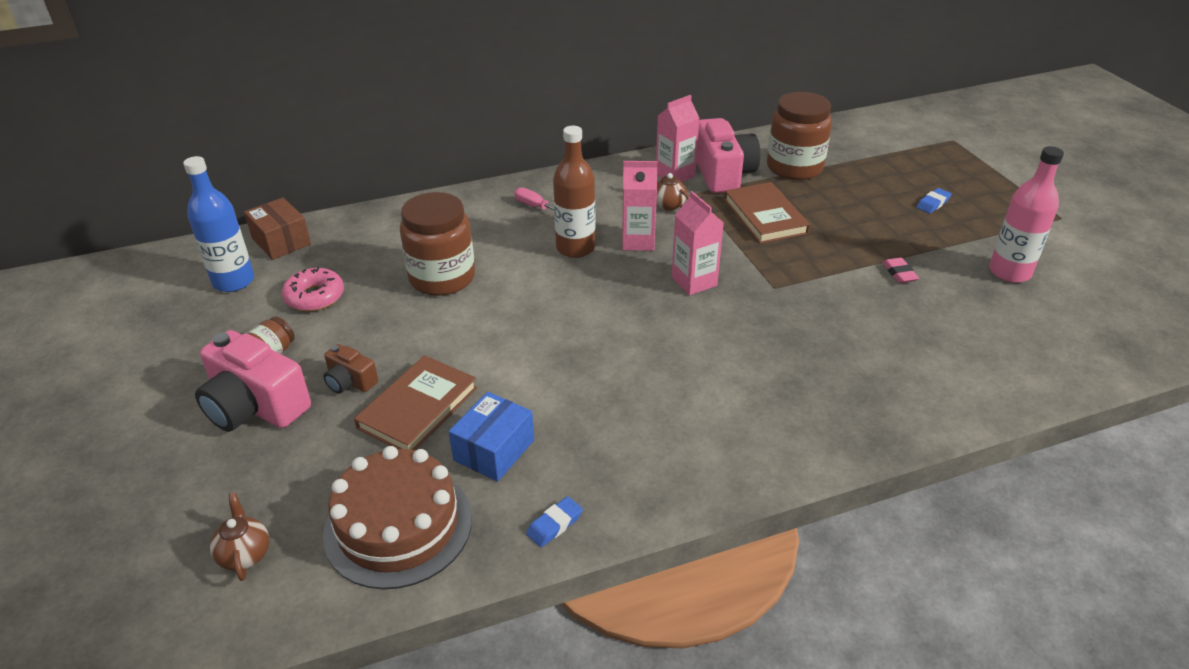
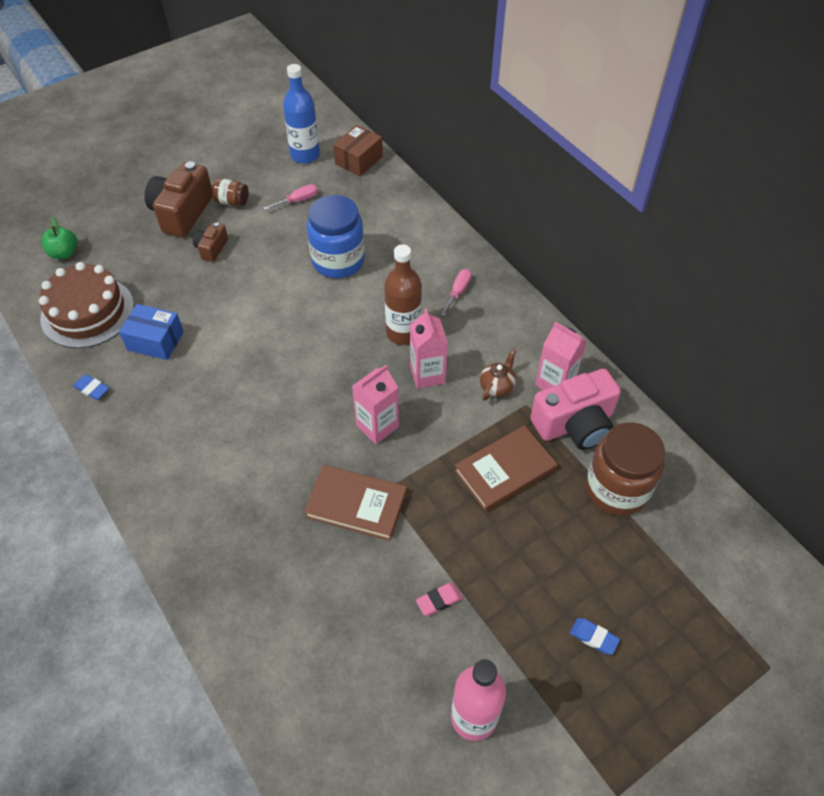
camera: 75 degrees right, 15 degrees up
(245, 554) = (64, 253): brown teapot -> green apple
(255, 406) = (182, 213): pink camera -> brown camera
(315, 297) = (298, 200): pink donut -> pink screwdriver
(418, 408) = (191, 290): brown book -> brown book (356, 504)
(442, 278) = (338, 261): brown jar -> blue jar

